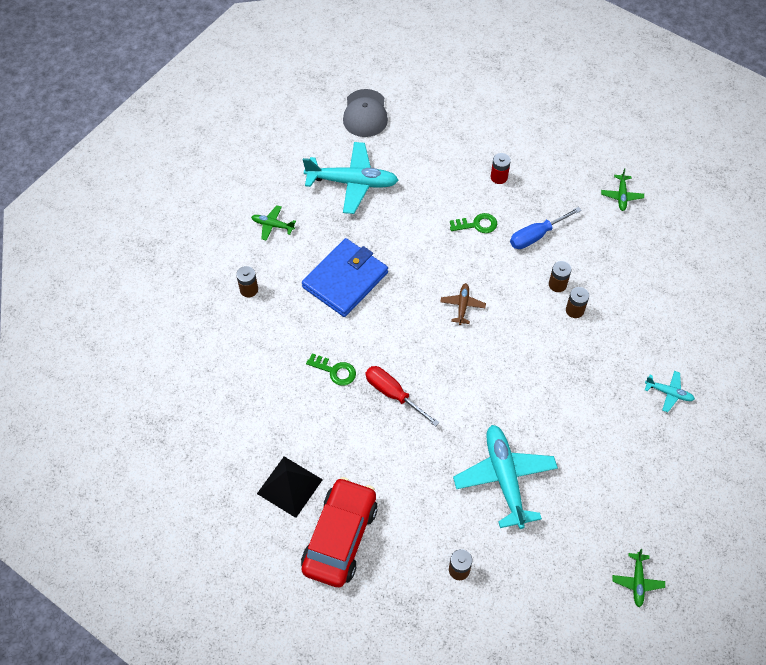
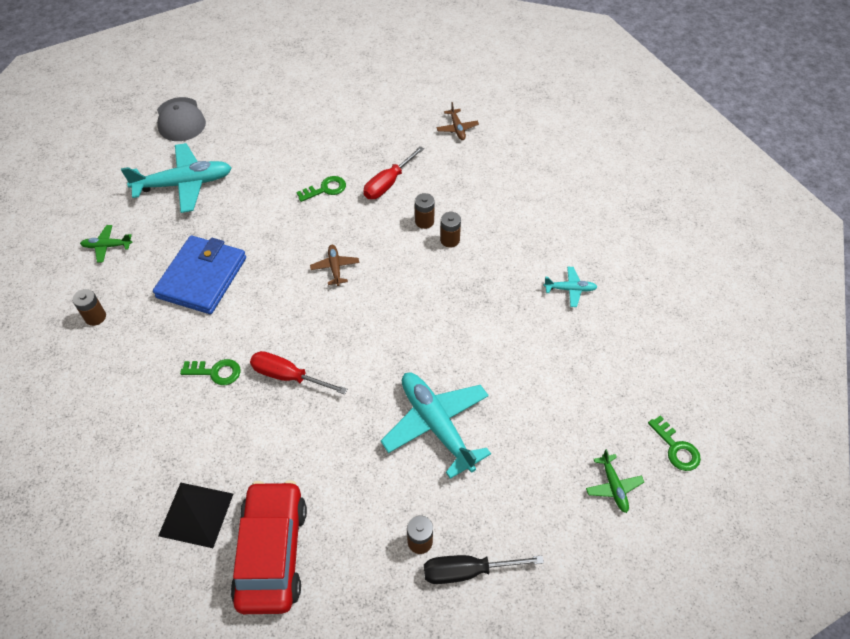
camera: 20 degrees left, 5 degrees down
(488, 606) = (466, 571): none -> black screwdriver
(499, 177) = (333, 142): red battery -> none
(536, 236) = (387, 184): blue screwdriver -> red screwdriver
(621, 196) = (457, 128): green plane -> brown plane
(706, 568) = (676, 448): none -> green key

